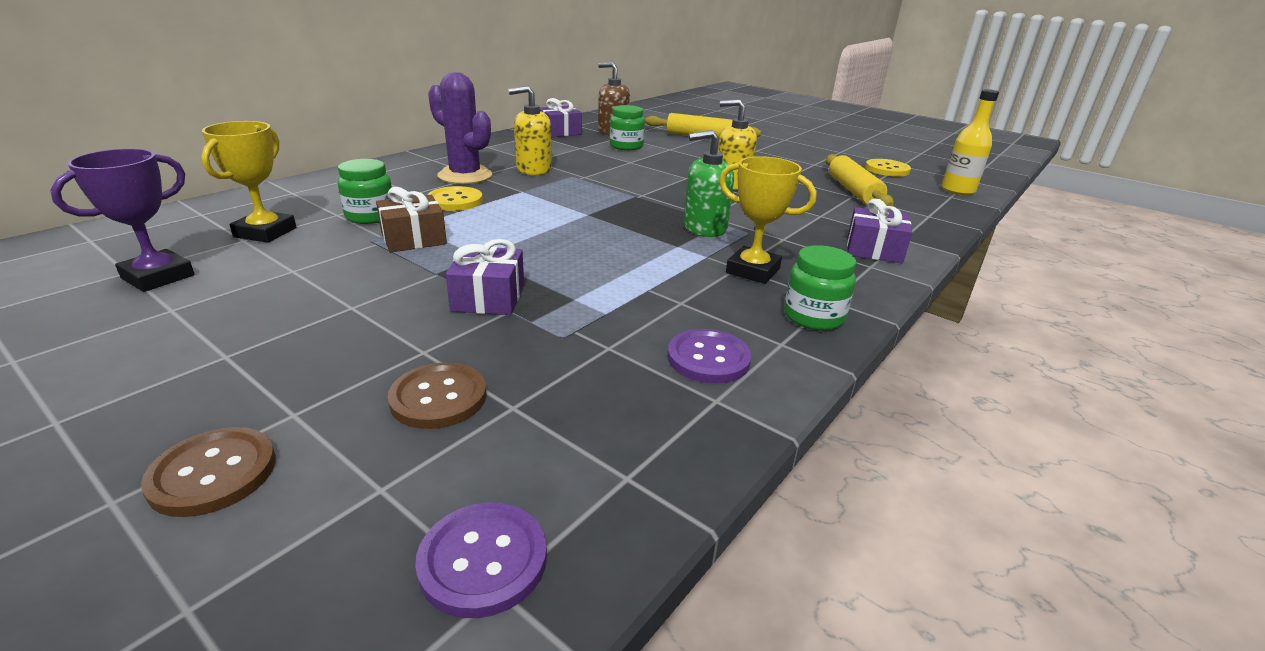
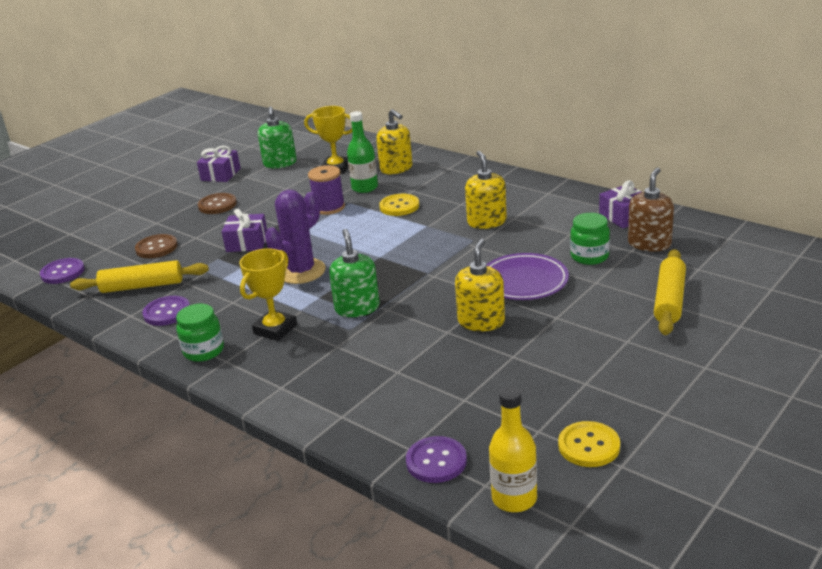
camera: 95 degrees right, 0 degrees up
(158, 277) = (280, 163): purple trophy -> green soap dispenser
(213, 473) = (126, 219): brown button -> brown button (217, 205)
(328, 197) = (396, 168): none -> yellow soap dispenser
(370, 216) = (365, 188): green jar -> green bottle
(413, 239) = (329, 207): brown gift -> purple spool
(465, 176) = (458, 199): purple cactus -> purple cactus (301, 271)
(663, 166) = (524, 282): none -> purple plate
(853, 191) = (482, 402): yellow rolling pin -> yellow rolling pin (142, 286)
(874, 250) = (313, 393): purple gift -> purple gift (220, 174)
(937, 208) = (436, 461): none -> purple button

